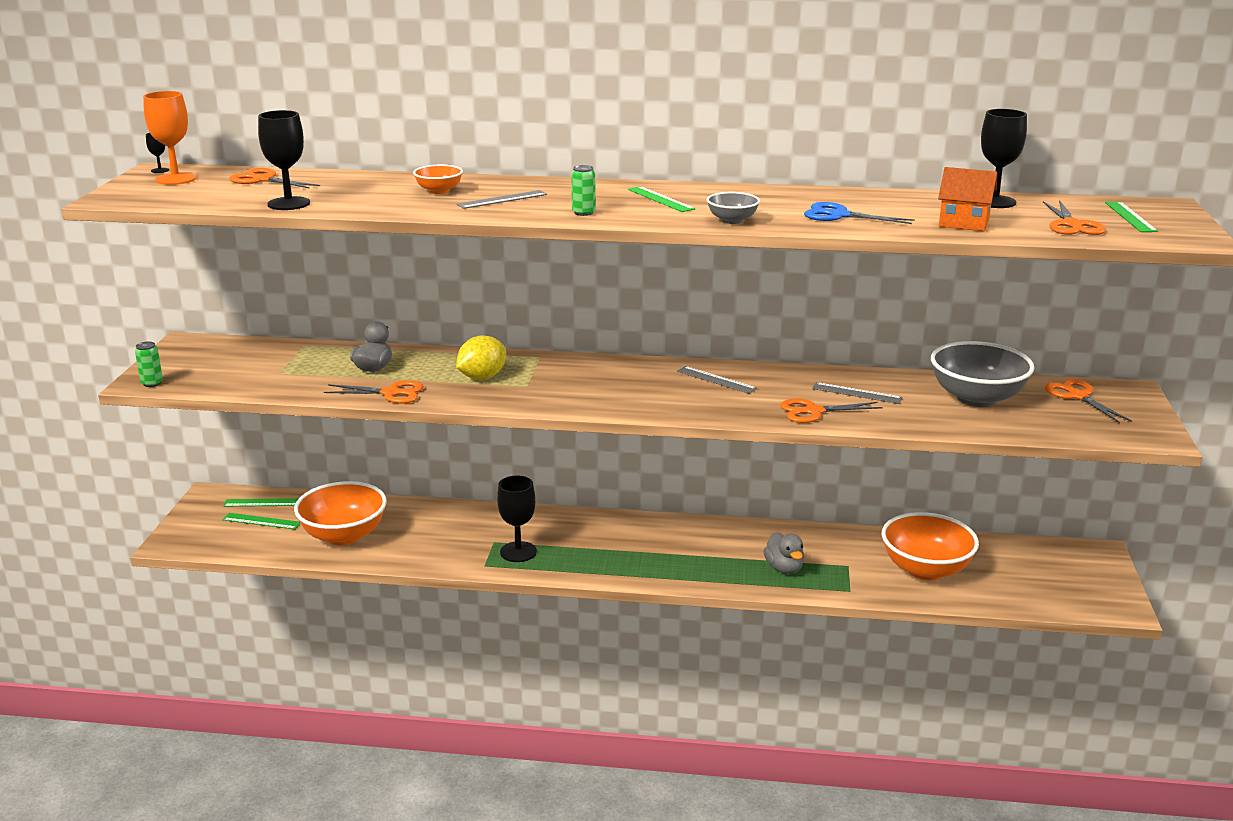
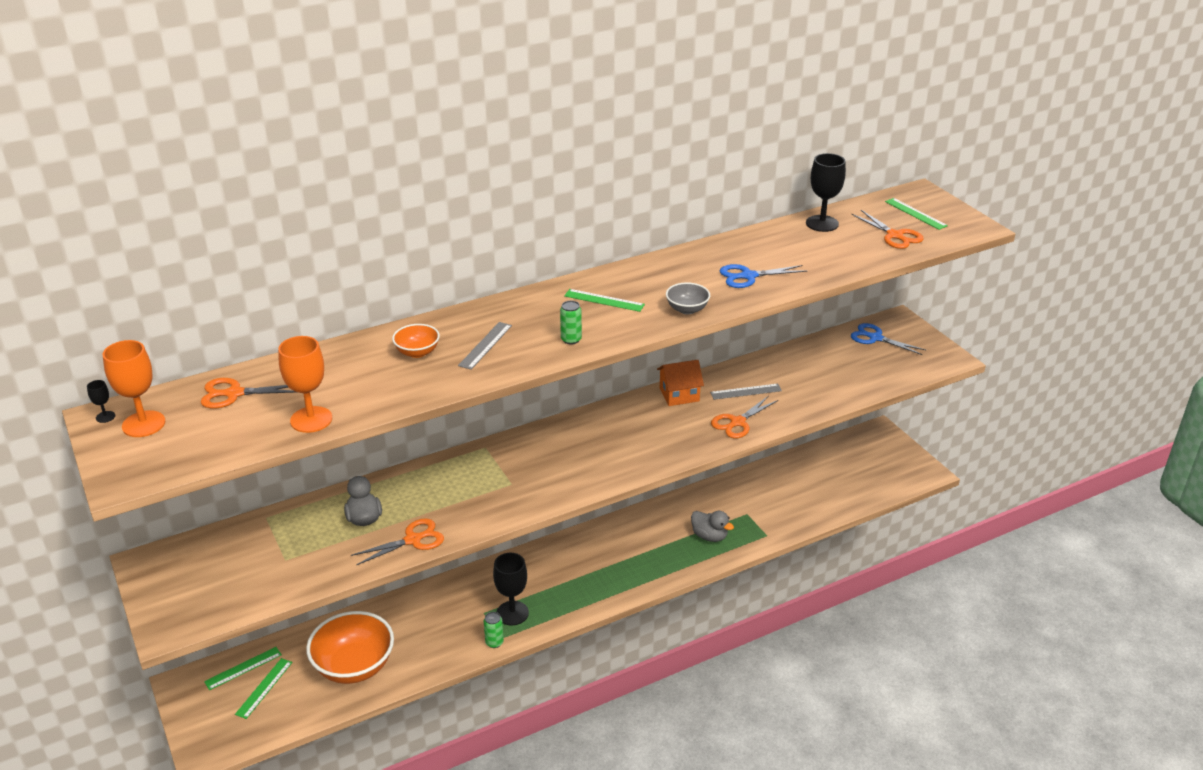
camera: 35 degrees left, 10 degrees up
(152, 383) = (179, 625): green can -> green can (494, 642)
(261, 521) = (264, 688): green ruler -> green ruler turned 45 degrees counterclockwise
(289, 204) = (311, 419): black goblet -> orange goblet
(482, 377) = (466, 489): yellow lemon -> none
(716, 380) = (641, 417): grey ruler -> none
(925, 569) = (795, 494): orange bowl -> none
(964, 223) = (832, 256): orange house -> orange house (679, 394)
(977, 398) = (821, 365): grey bowl -> none
(1078, 396) = (875, 338): orange scissors -> blue scissors

